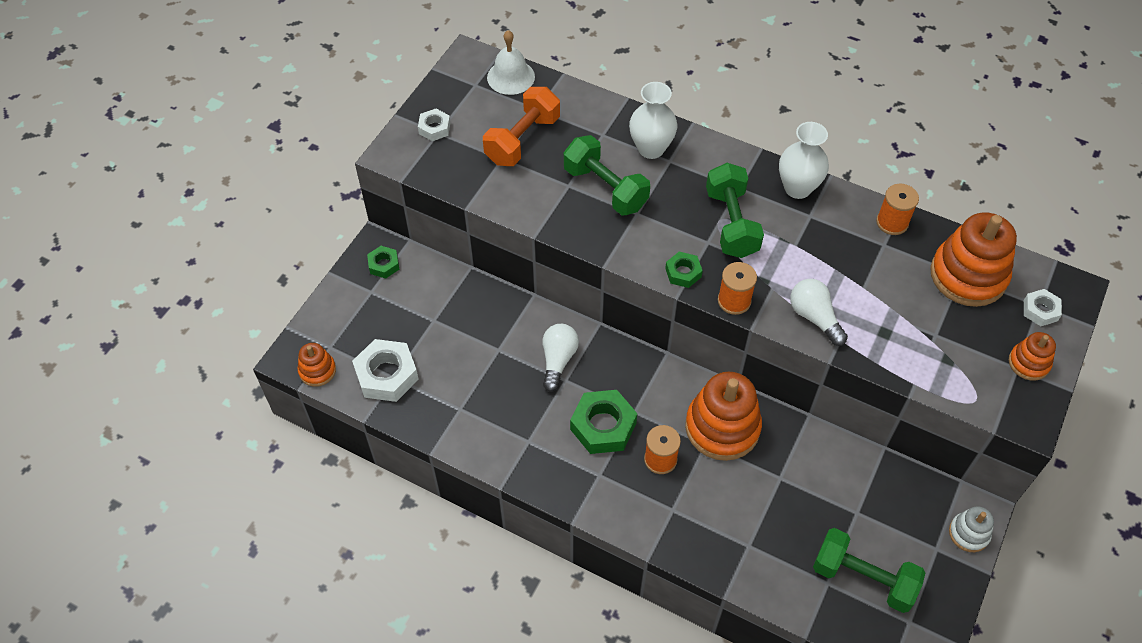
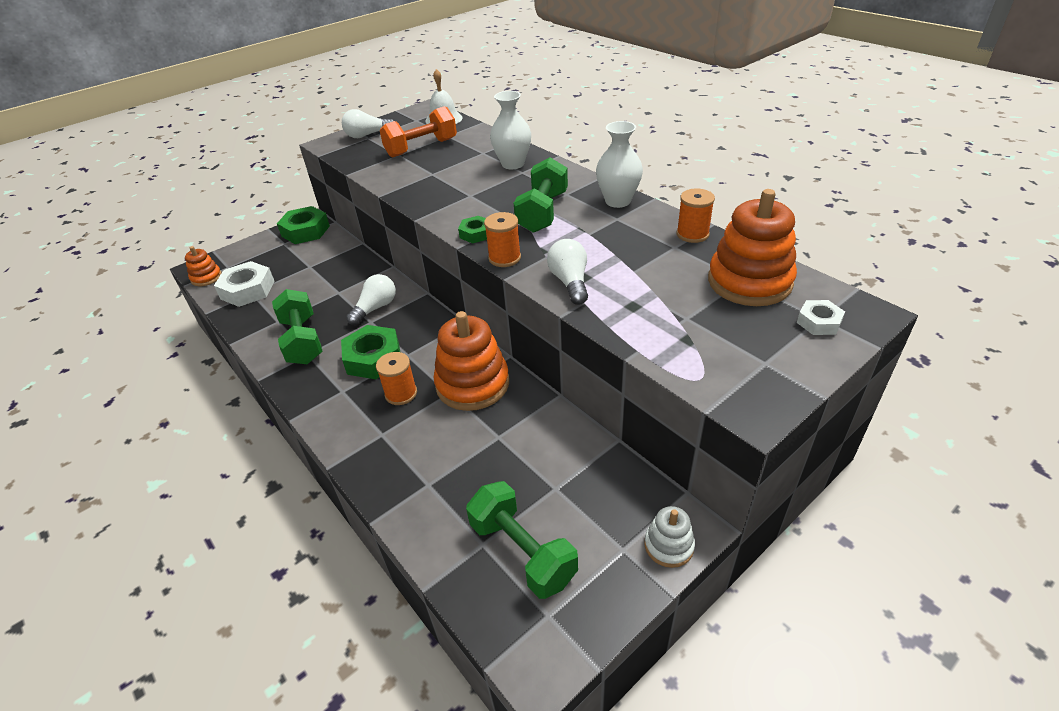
camera: 25 degrees right, 15 degrees down
(384, 265) = (305, 231): green nut -> green nut, size x1.82
(434, 128) = (367, 135): white nut -> white light bulb
(605, 188) = (458, 179): green dumbbell -> green dumbbell (302, 341)
(1028, 363) = (782, 361): orange stacking toy -> none

